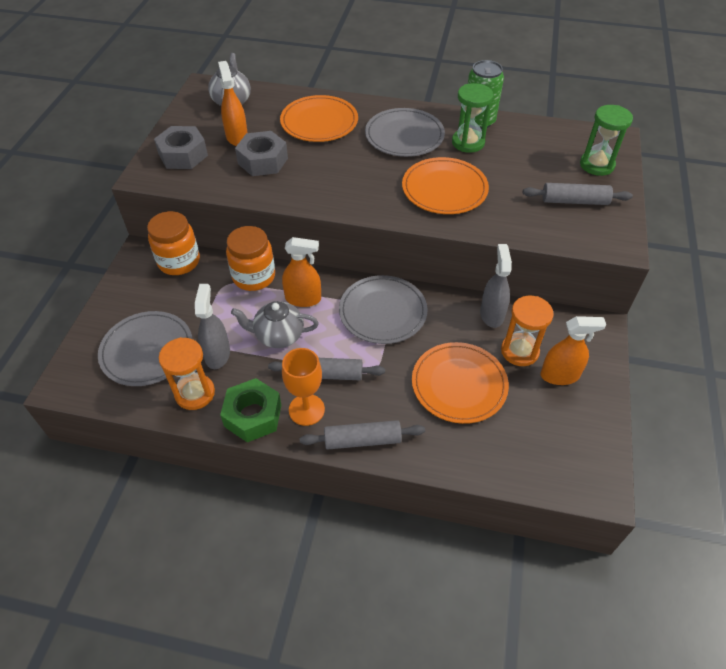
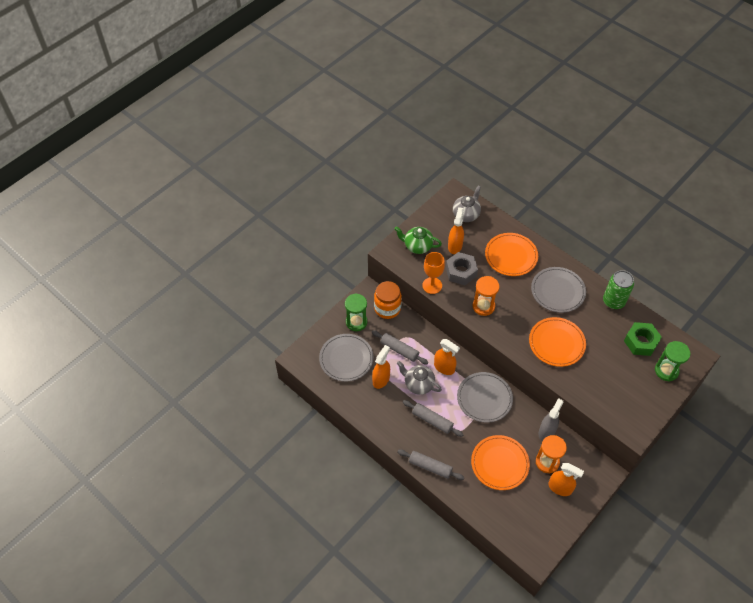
camera: 30 degrees right, 5 degrees up
(183, 155) = (417, 246): grey nut -> green teapot
(195, 393) = (359, 396): orange hourglass -> orange hourglass (483, 306)
(217, 354) = (381, 379): grey spray bottle -> orange spray bottle
(253, 415) = (382, 424): green nut -> green nut (641, 342)
(254, 276) = (424, 339): orange jar -> none
(306, 410) = (411, 435): orange goblet -> orange goblet (432, 285)
(468, 142) = (594, 315): green hourglass -> green hourglass (356, 322)
(574, 201) = (631, 390): grey rolling pin -> grey rolling pin (399, 350)

